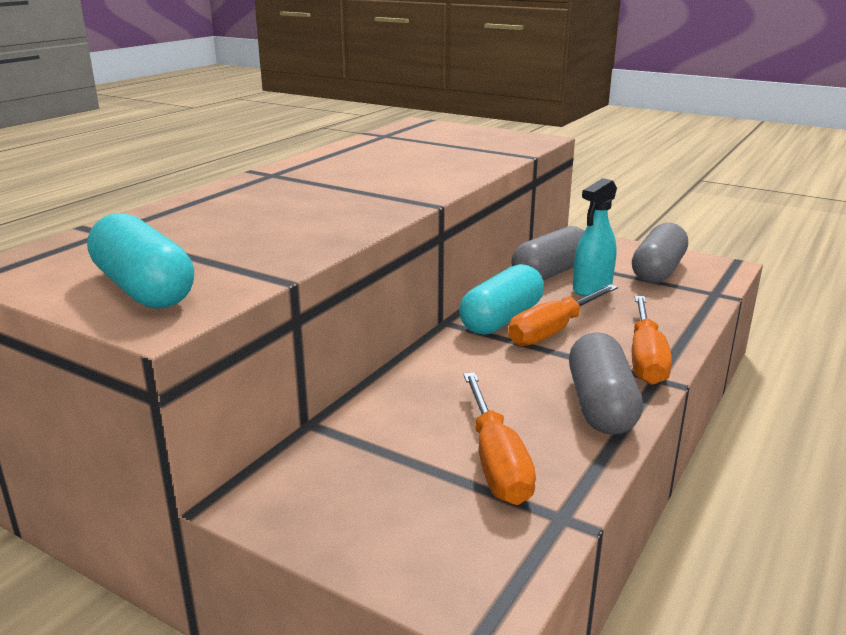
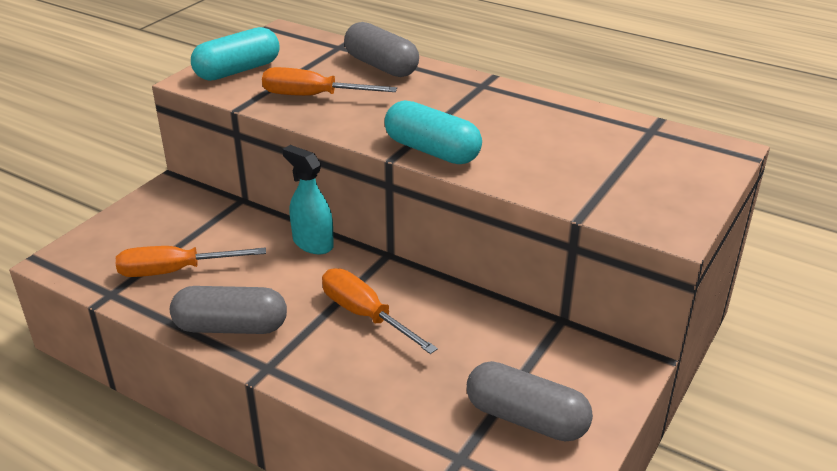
camera: 90 degrees right, 10 degrees up
(501, 319) = (391, 286): turquoise capsule -> turquoise capsule (432, 151)
(550, 273) = (509, 327): grey capsule -> grey capsule (381, 66)
(592, 288) = (466, 353): turquoise spray bottle -> turquoise spray bottle (313, 243)
(646, 358) = (303, 366): orange screwdriver -> orange screwdriver (313, 96)

